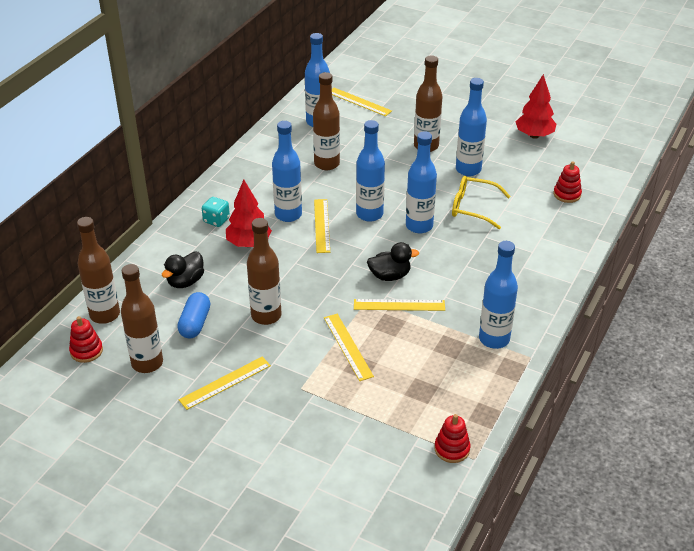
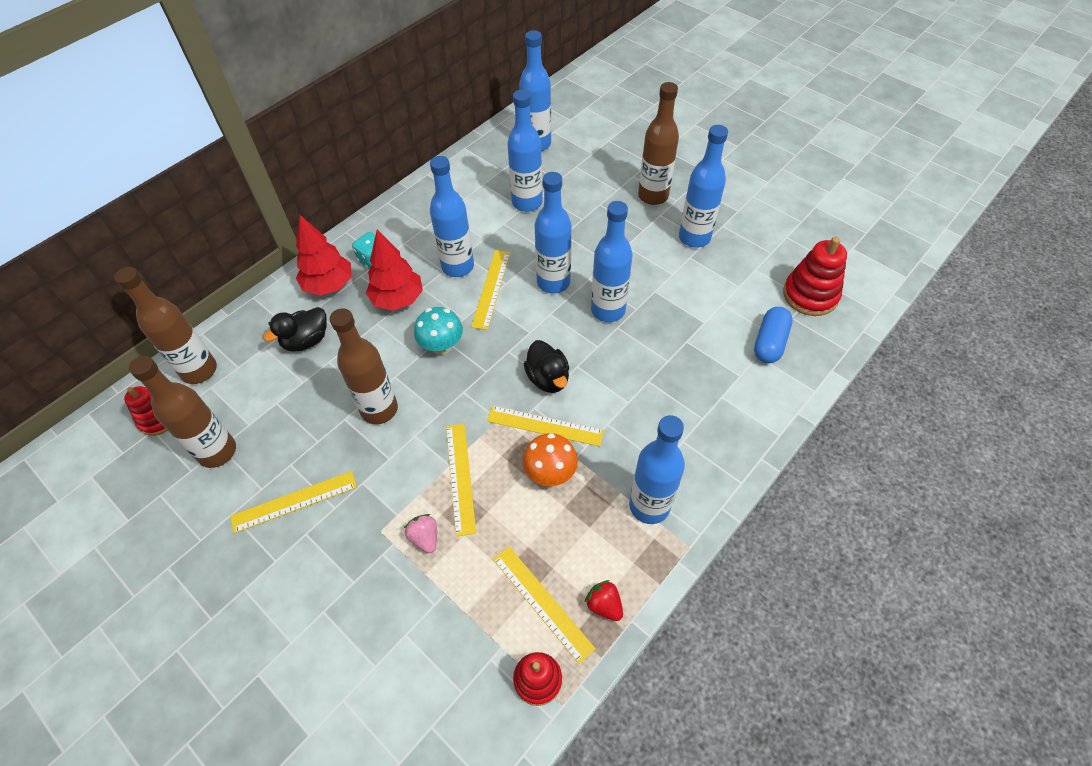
camera: 15 degrees right, 15 degrees up
(195, 323) = (294, 404): blue capsule -> blue capsule (769, 343)
(298, 268) = (442, 346): none -> turquoise mushroom
(327, 164) = (527, 202): brown bottle -> blue bottle
(336, 386) = (425, 537): none -> pink strawberry
(359, 102) = (593, 123): yellow ruler -> yellow ruler (542, 602)
(390, 276) = (548, 378): black duck -> black duck turned 60 degrees clockwise
(414, 332) = (550, 473): none -> orange mushroom
(474, 208) = (684, 295): yellow glasses -> none
(483, 400) = (604, 605): none -> red strawberry
(534, 135) = (792, 201): red tree -> red tree (329, 285)
(567, 194) = (810, 295): red stacking toy -> red stacking toy, size x1.54

